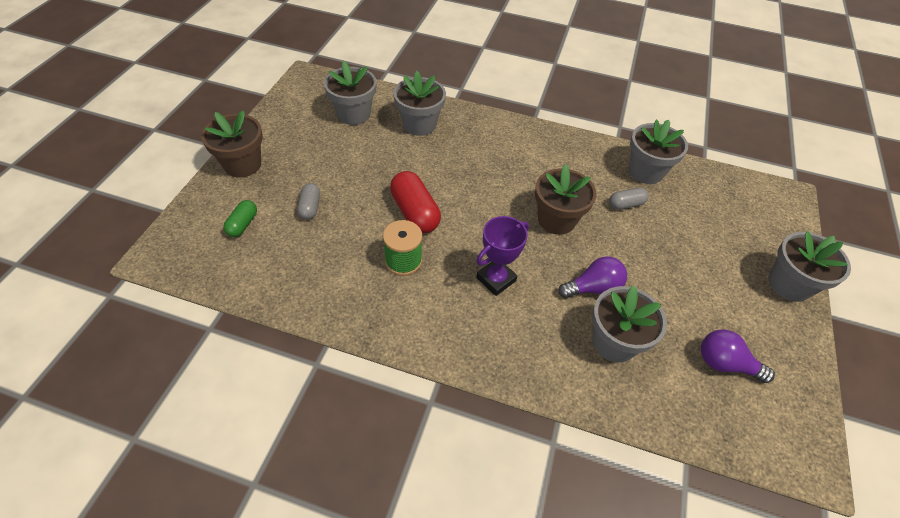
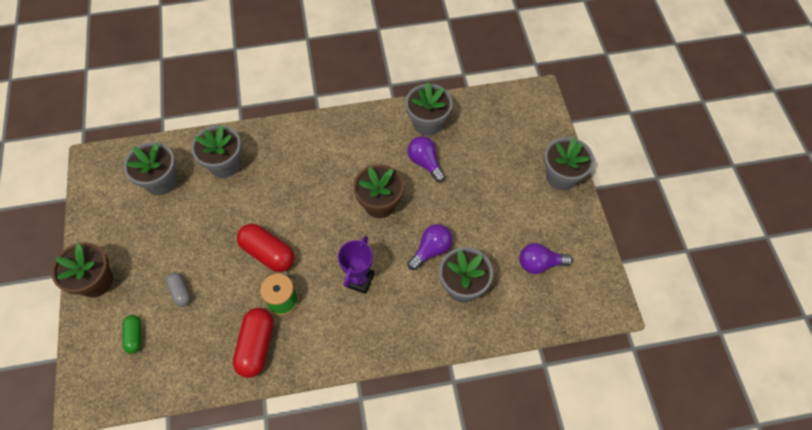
camera: 25 degrees left, 10 degrees up
(350, 290) = (256, 346): none -> red capsule
(626, 204) = (425, 163): grey capsule -> purple light bulb

